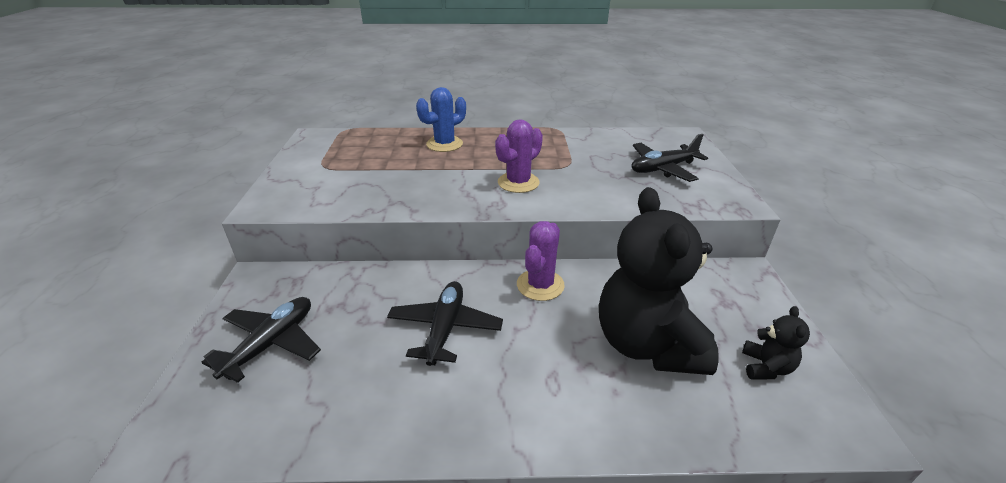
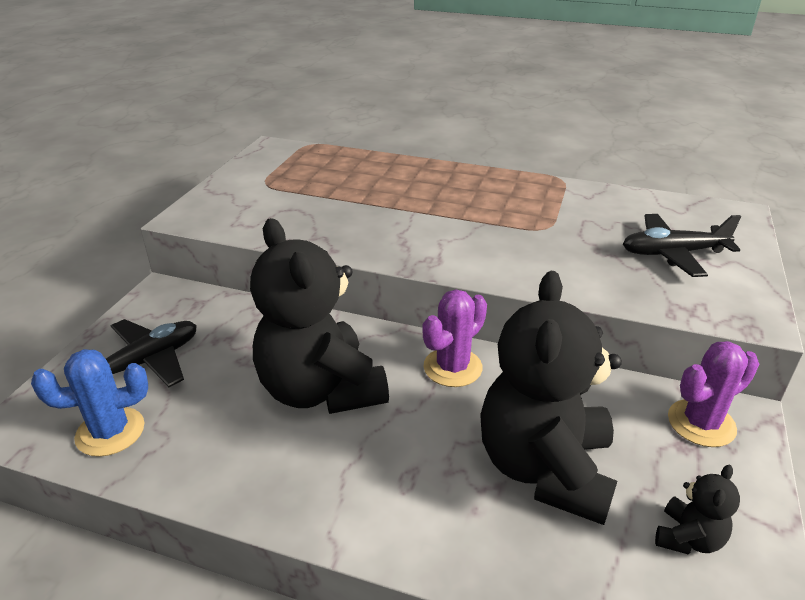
camera: 20 degrees right, 0 degrees up
(444, 144) = (410, 178): blue cactus -> blue cactus (110, 432)
(445, 328) = (321, 390): black plane -> black teddy bear
(518, 182) = (470, 239): purple cactus -> purple cactus (701, 423)

